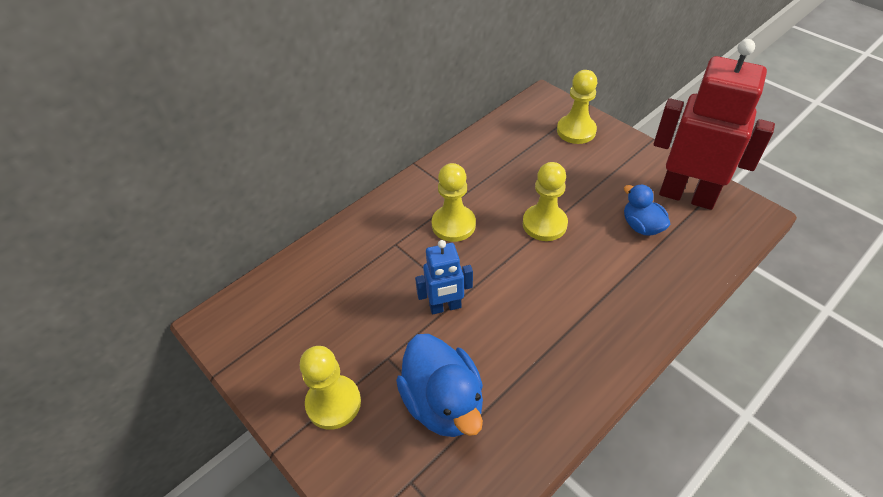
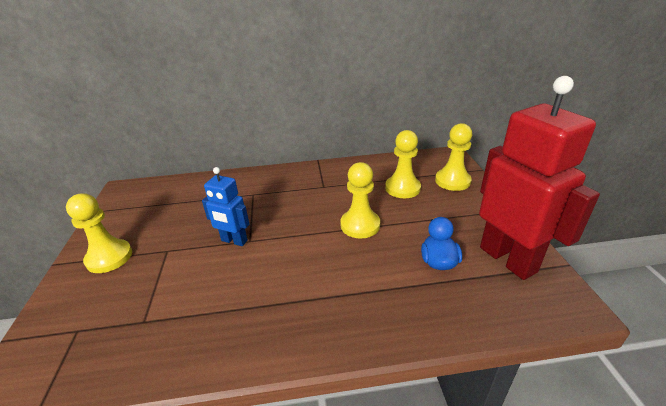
camera: 35 degrees right, 15 degrees down
(443, 403) = (157, 295): blue duck -> none
(453, 225) = (299, 199): yellow pawn -> yellow pawn (402, 188)

